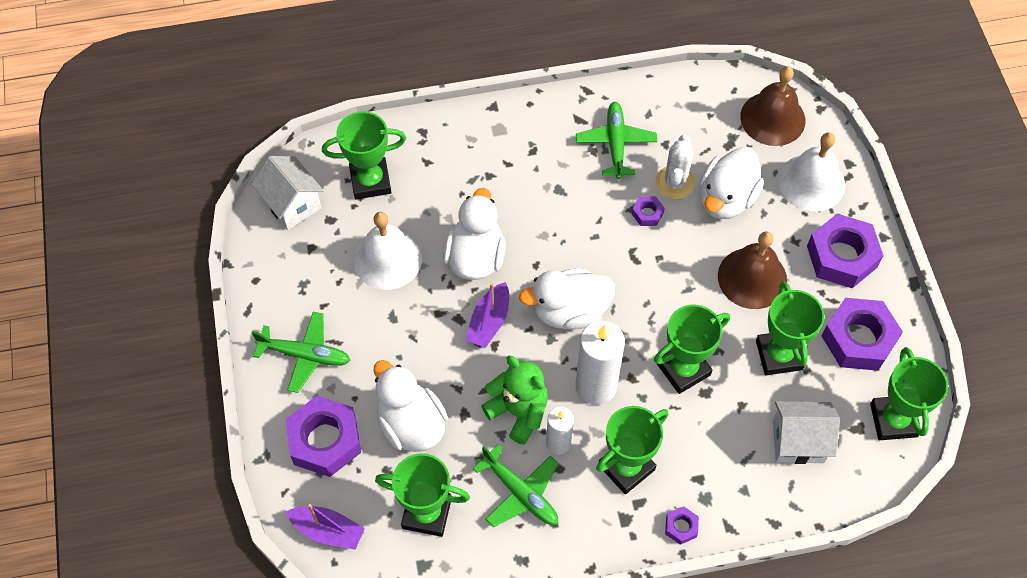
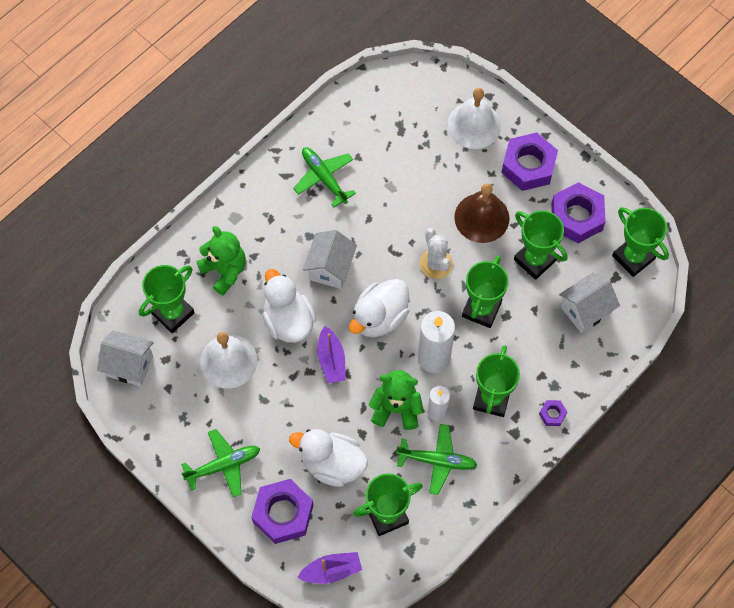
camera: 35 degrees left, 5 degrees up
(450, 172) = (224, 271): none -> green teddy bear
(556, 233) = (330, 268): none -> white house
(647, 213) = (382, 215): purple nut -> none
(675, 182) = (384, 181): white cactus -> white cactus (436, 264)
(726, 199) = (426, 172): white duck -> none
(772, 118) = (417, 93): brown bell -> none

